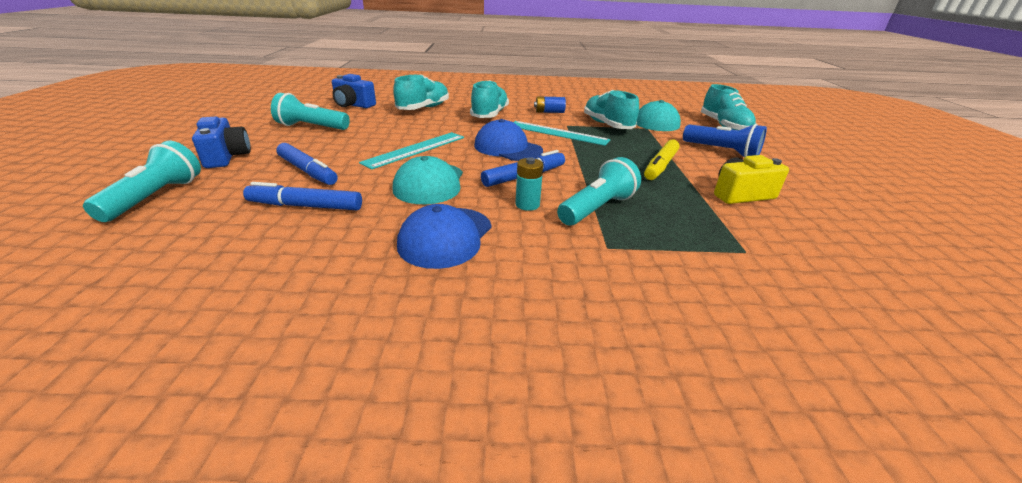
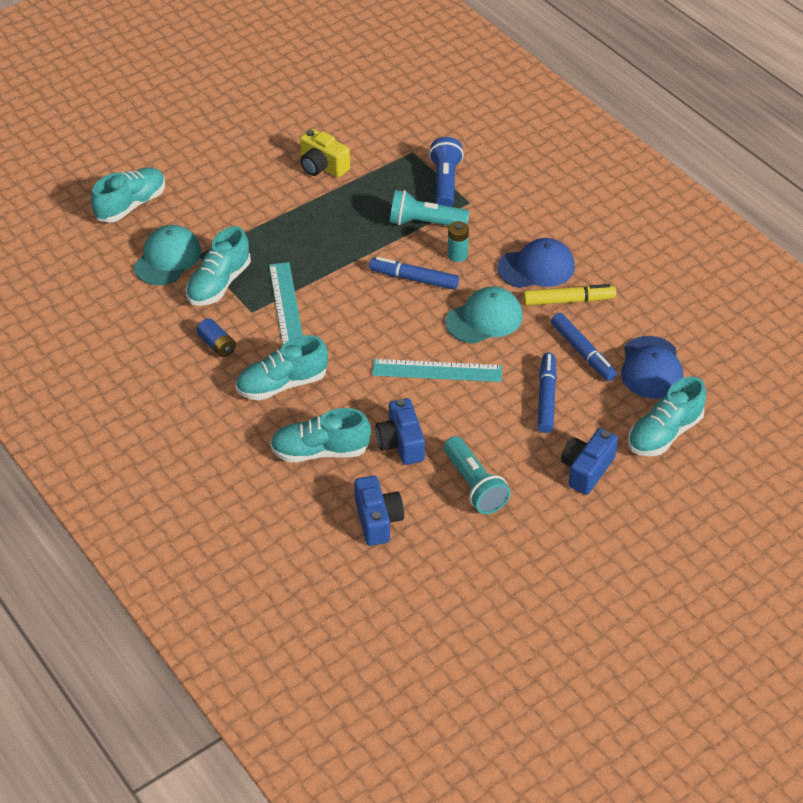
camera: 125 degrees left, 15 degrees up
(156, 197) = (664, 433): turquoise flashlight -> turquoise shoe
(384, 123) = (401, 443): none -> blue camera
(507, 148) = (366, 318): blue cap -> blue cap (651, 368)
(660, 166) = (306, 217): yellow marker -> yellow marker (568, 301)
(722, 151) = (225, 192): blue flashlight -> blue flashlight (445, 183)

